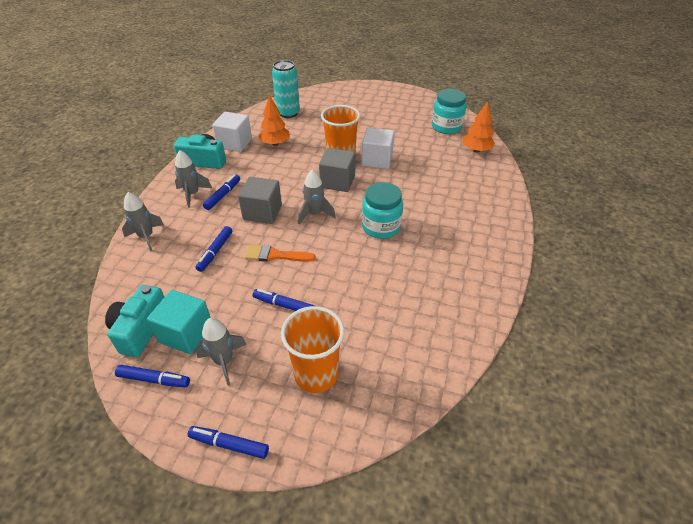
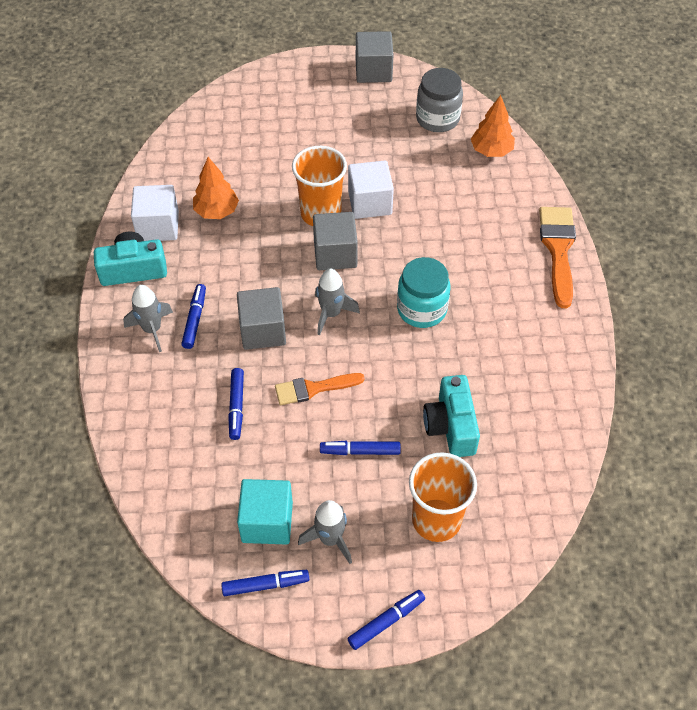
camera: 20 degrees left, 10 degrees up
(140, 329) = (211, 535): turquoise camera -> turquoise camera (451, 426)
(146, 237) = (133, 412): grey rocket -> none
(229, 444) = (386, 622): blue marker -> blue marker turned 150 degrees clockwise
(288, 113) = (204, 149): turquoise can -> none
(416, 97) = (373, 71): none -> grey cube
(446, 127) = (437, 119): turquoise jar -> grey jar
(502, 215) = (558, 250): none -> orange brush

